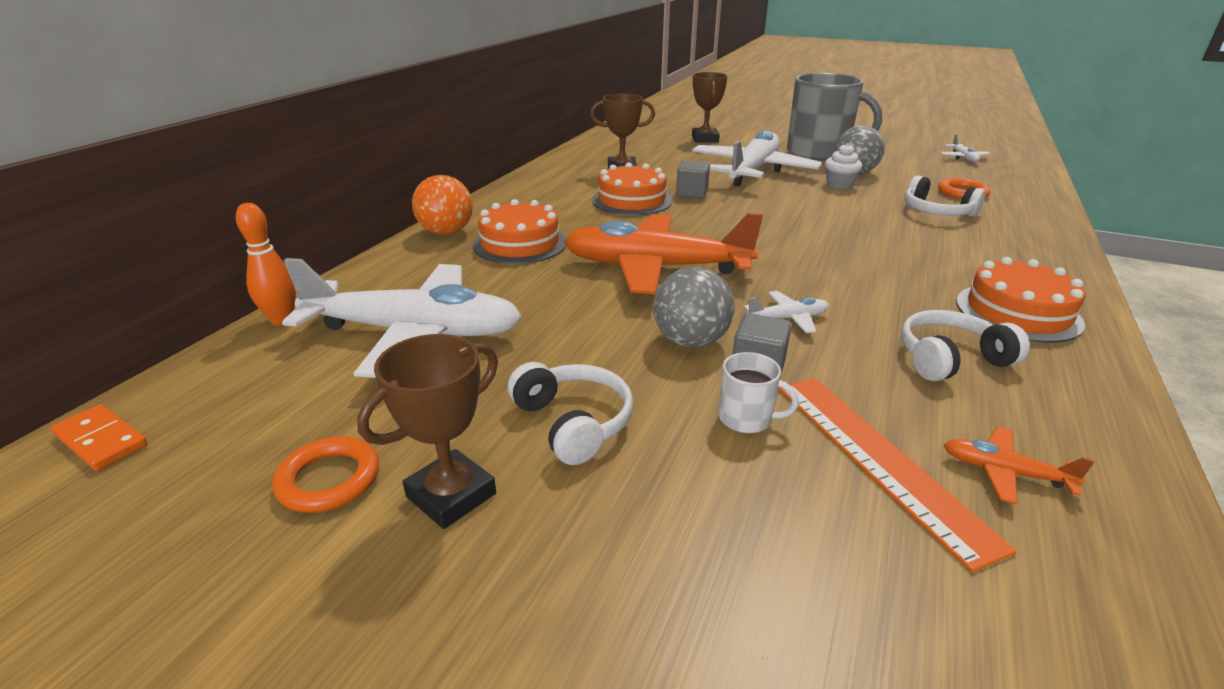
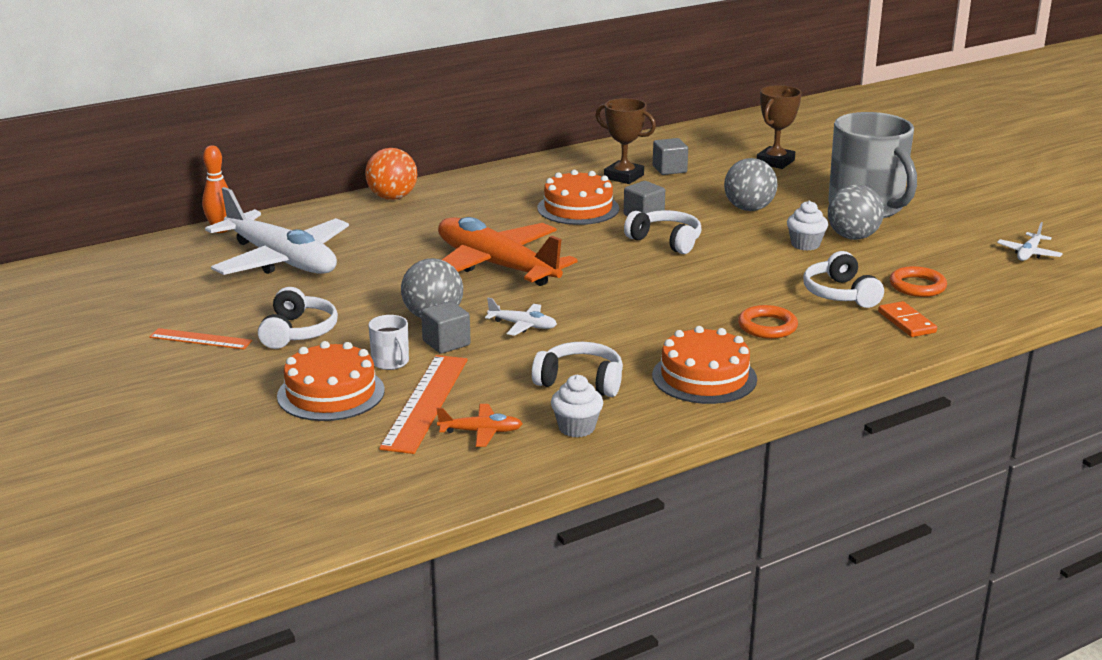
camera: 35 degrees right, 5 degrees down
(101, 440) = (84, 265): orange domino -> orange domino (907, 322)
(329, 480) = (158, 314): orange ring -> orange ring (767, 326)
(451, 495) = (200, 339): brown trophy -> orange ruler
(520, 243) = (430, 221): orange cake -> orange cake (331, 393)
(645, 158) = (669, 169): none -> grey cube
(746, 207) = (666, 241): none -> white headphones
(752, 171) = (749, 209): white plane -> grey ball
(1004, 472) = (481, 432): orange plane -> orange plane turned 120 degrees clockwise
(1059, 417) = (576, 428): none -> white cupcake

